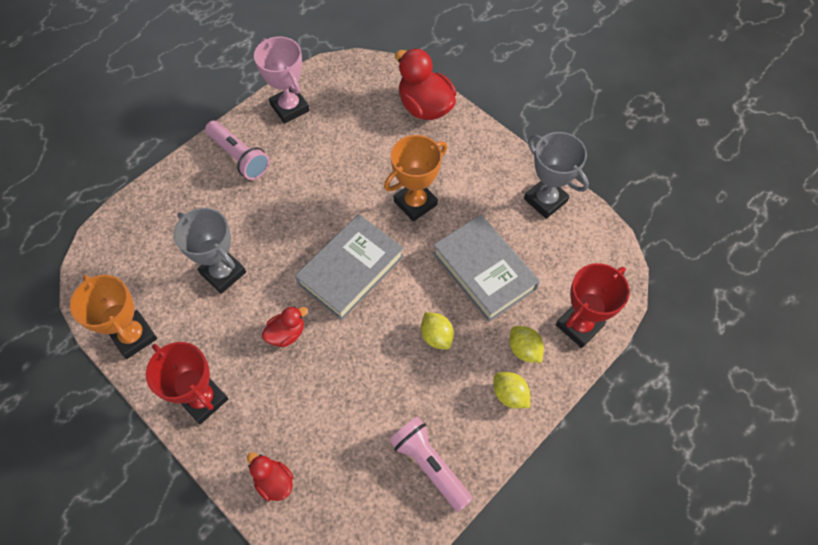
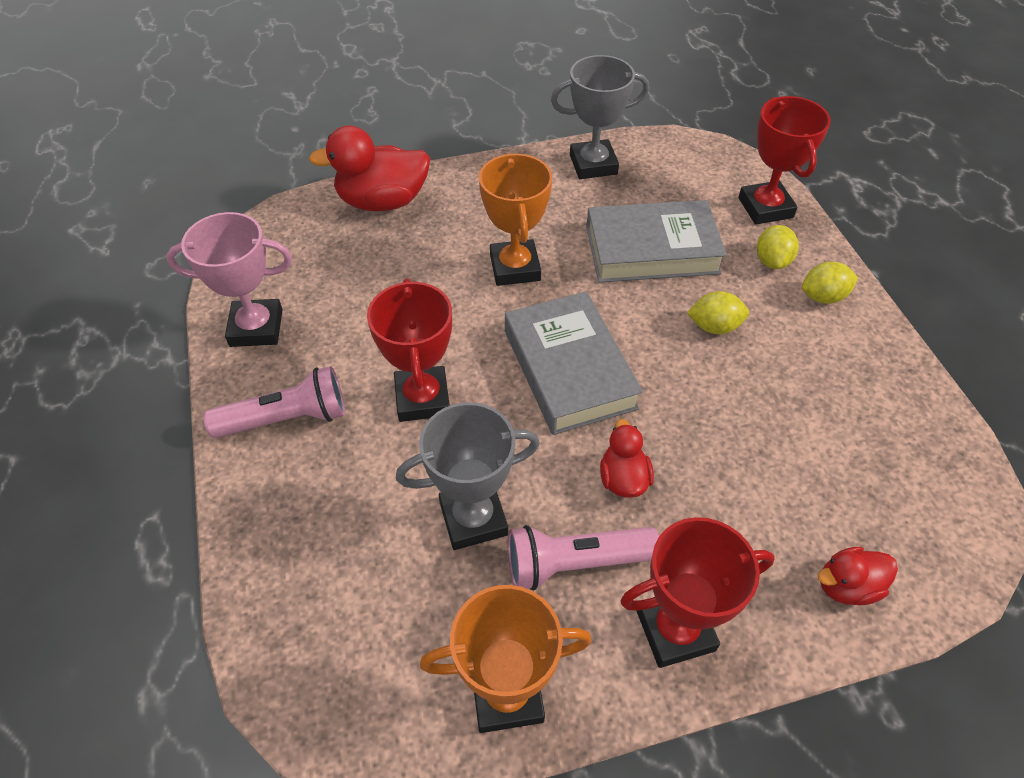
camera: 60 degrees left, 10 degrees down
(287, 209) = (422, 398): none -> red trophy
(430, 465) = (884, 405): pink flashlight -> pink flashlight (575, 563)
(524, 349) = (772, 261): yellow lemon -> yellow lemon turned 75 degrees counterclockwise

